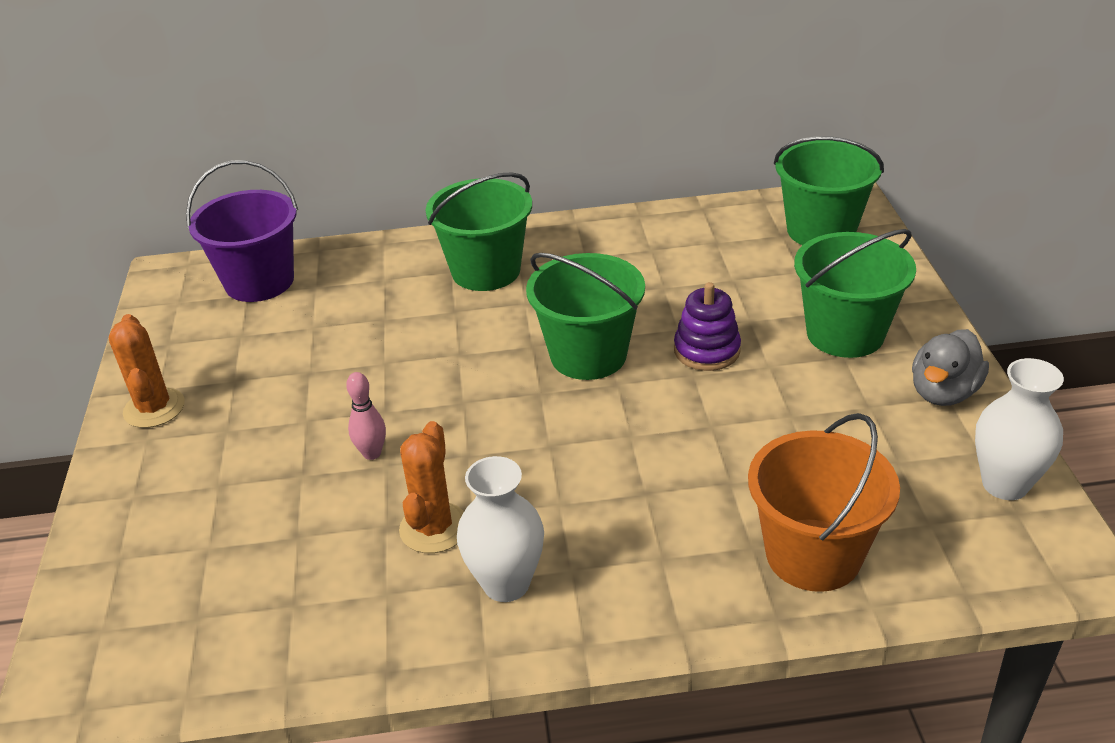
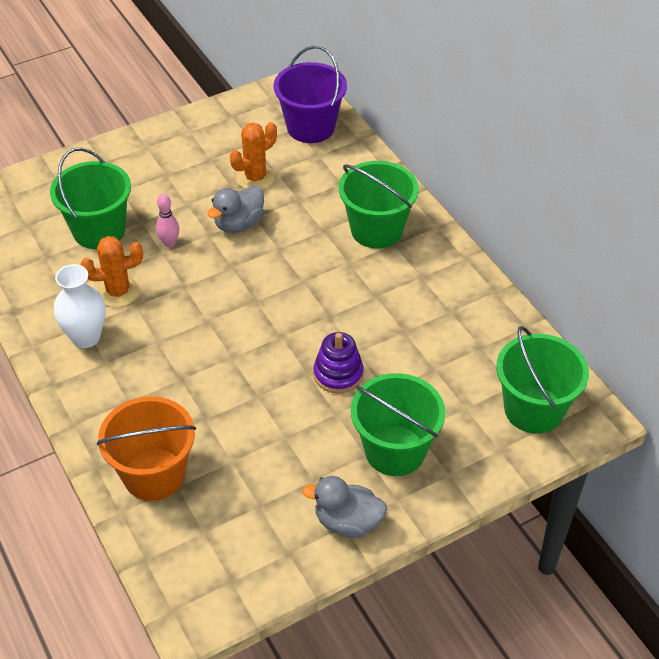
camera: 65 degrees right, 10 degrees up
(154, 408) = (172, 137): orange cactus -> orange cactus (255, 178)
(386, 379) = (239, 224): none -> grey duck
(588, 355) = (305, 312): green bucket -> green bucket (99, 230)
(1005, 484) = (258, 571): white vase -> none

